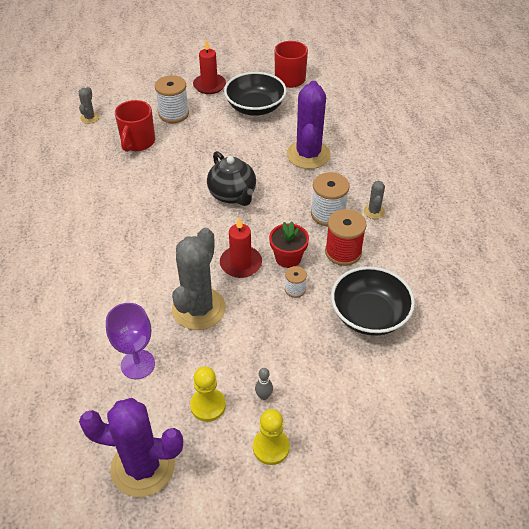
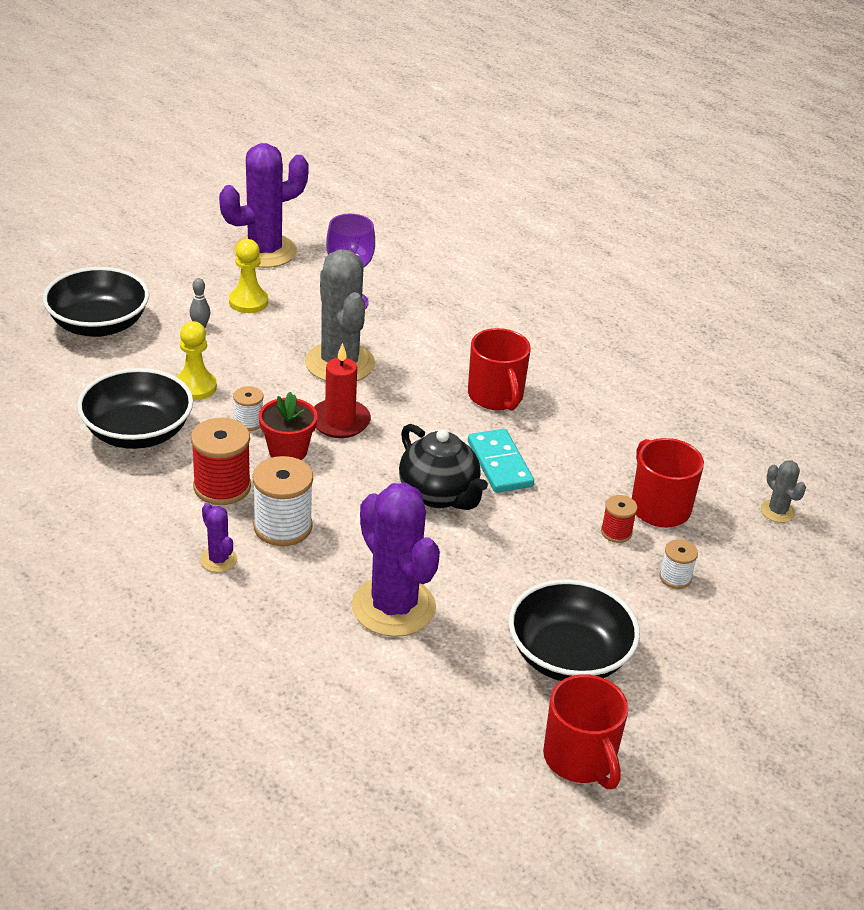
camera: 140 degrees right, 10 degrees down
(135, 237) = (496, 396): none -> red mug
(172, 141) = (616, 532): none -> red spool
(174, 114) = (675, 577): white spool -> white spool, size x0.55
(183, 197) = (499, 464): none -> turquoise domino
(209, 85) = (695, 663): red candle -> none
(232, 195) = (439, 495): black teapot -> black teapot turned 150 degrees counterclockwise
(271, 447) = (162, 298): yellow pawn -> yellow pawn (195, 387)
(339, 440) = (99, 324): none -> black bowl
(374, 211) = (218, 560): grey cactus -> purple cactus

